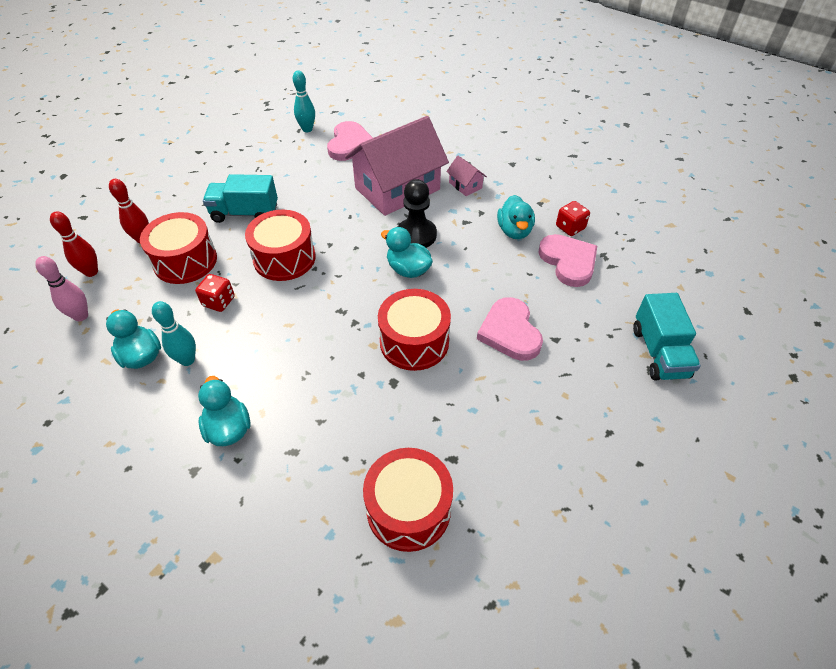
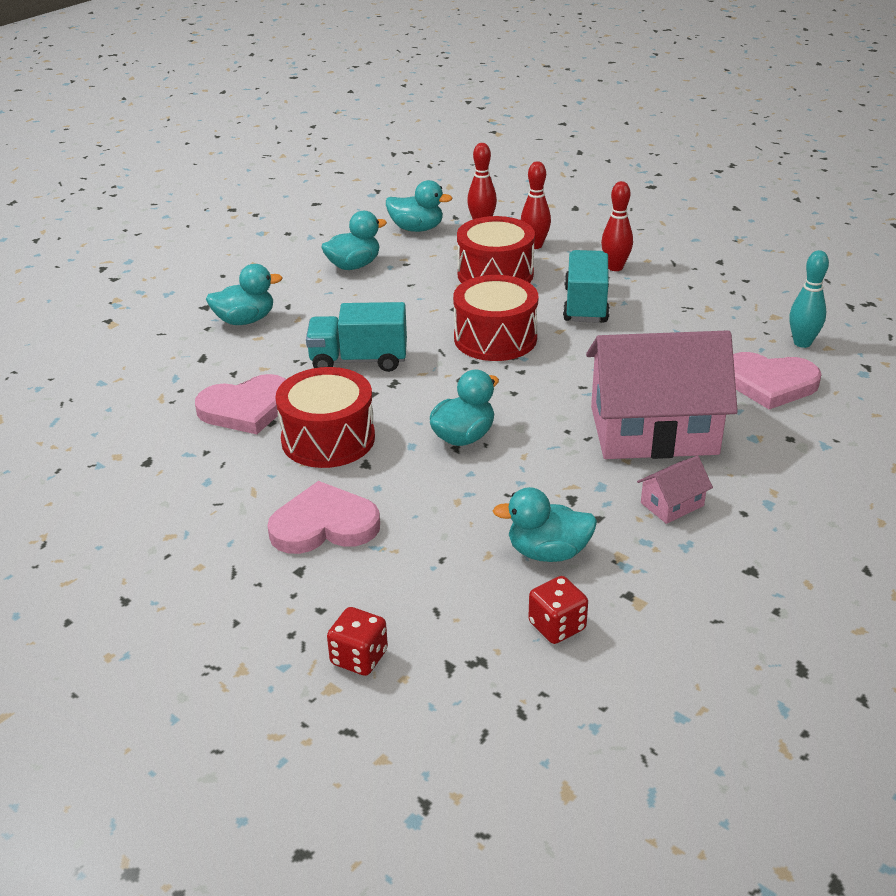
camera: 95 degrees right, 15 degrees down
(81, 316) = (417, 229): pink bowling pin -> turquoise duck
(187, 360) = (341, 290): turquoise bowling pin -> none
(193, 198) = (615, 267): none -> red bowling pin
(219, 301) = (424, 300): red dice -> red dice (359, 657)
(397, 189) = (653, 430): pink house -> pink house turned 60 degrees counterclockwise
(408, 509) = (103, 429): red drum -> none
(416, 235) = (539, 446): black pawn -> none
(568, 261) = (465, 610): pink heart -> pink heart (246, 408)
(659, 352) = (241, 688): turquoise truck -> turquoise truck (359, 360)

